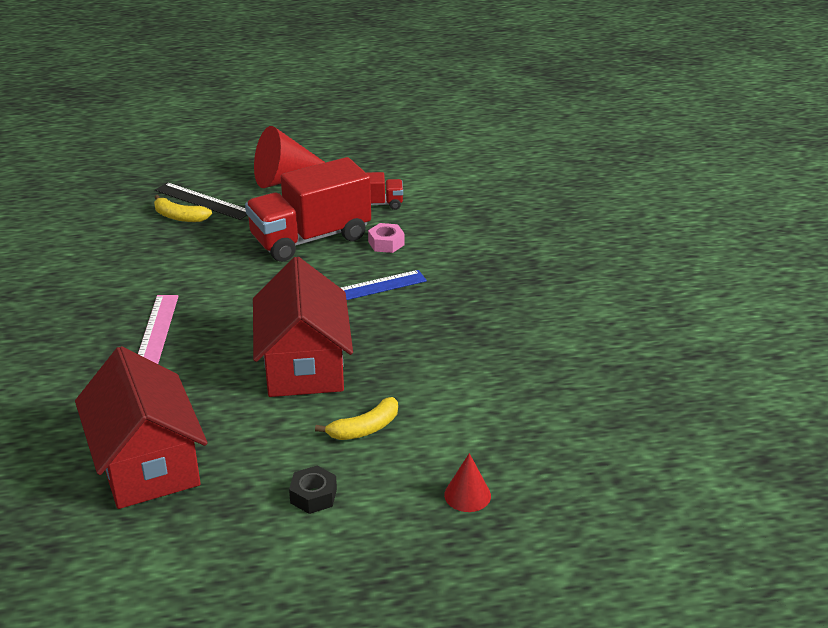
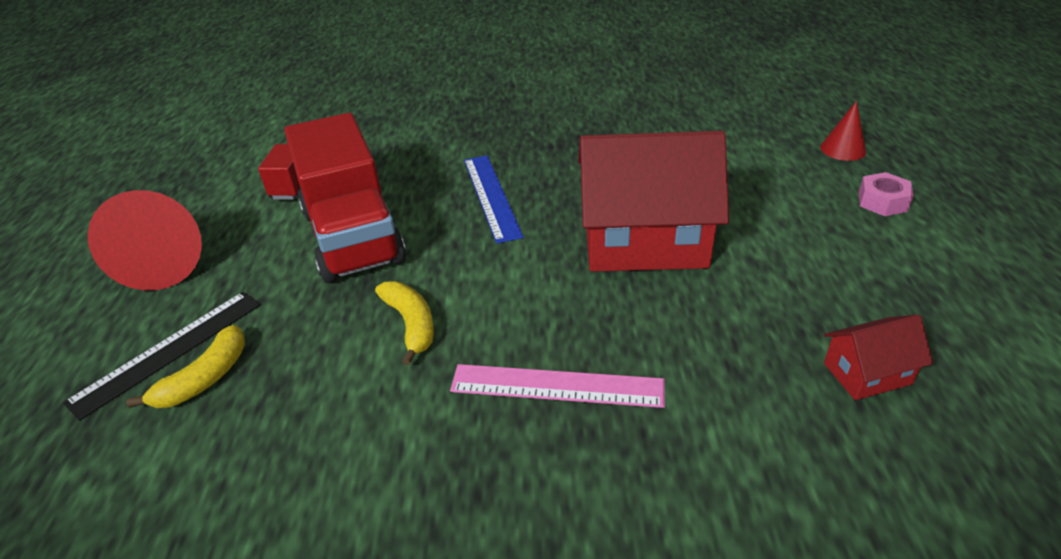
camera: 80 degrees left, 5 degrees up
(147, 464) = (867, 373): red house -> red house, size x0.46
(313, 496) = (877, 234): black nut -> none
(365, 428) = (757, 201): yellow banana -> yellow banana (411, 324)
(386, 243) = (395, 180): pink nut -> pink nut (882, 202)

